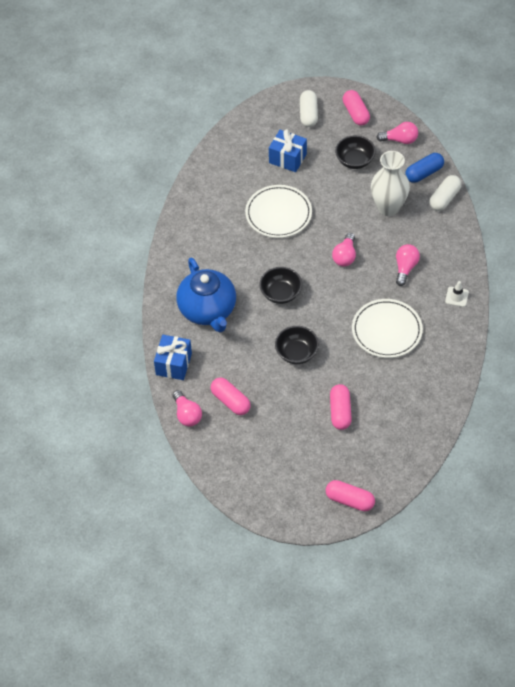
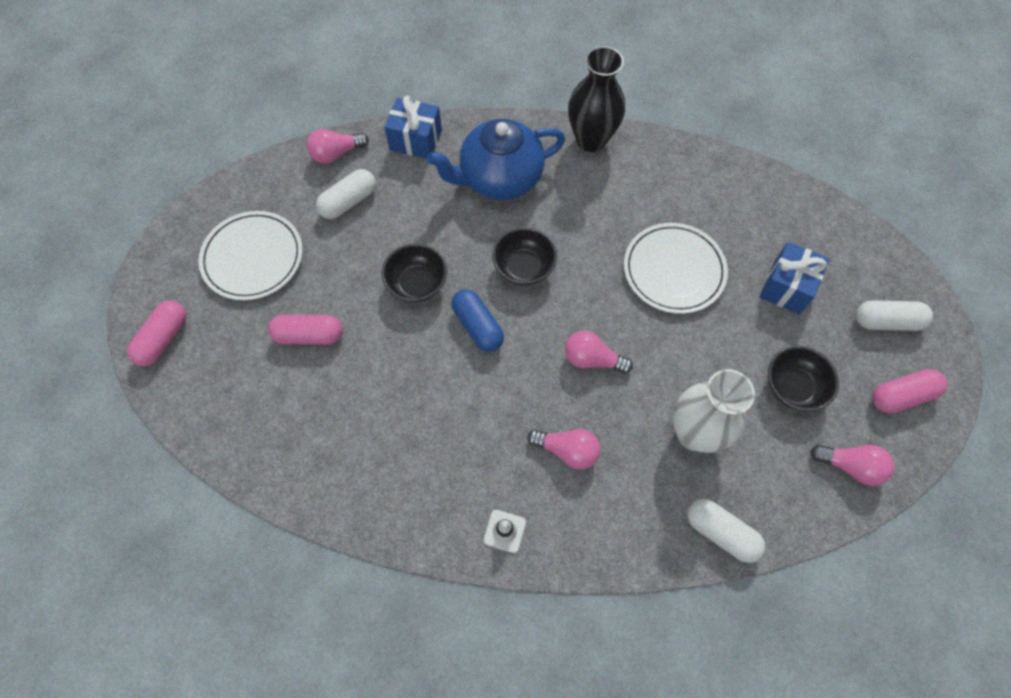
camera: 90 degrees right, 10 degrees up
(173, 257) = (591, 140): none -> black vase
(230, 401) = (349, 202): pink capsule -> white capsule
(386, 330) = (445, 411): white plate -> white plate (253, 258)
(400, 140) = (850, 466): pink light bulb -> pink light bulb turned 75 degrees counterclockwise
(424, 173) = (776, 501): blue capsule -> blue capsule (477, 326)

